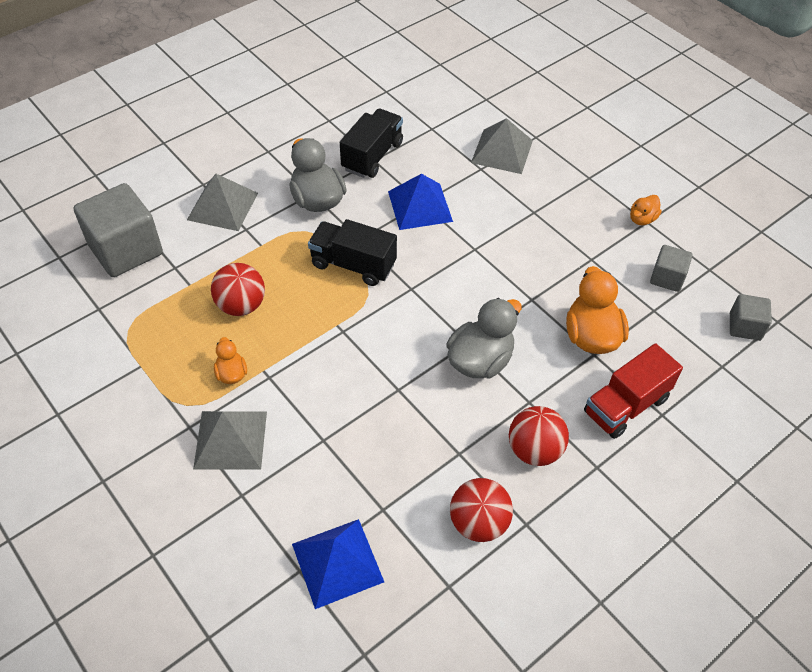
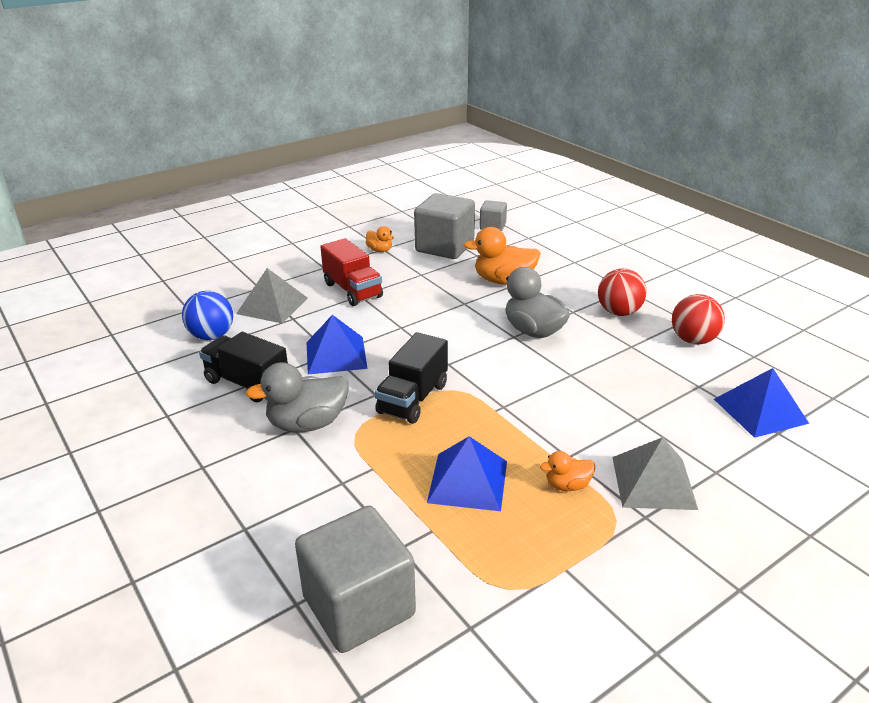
camera: 85 degrees left, 20 degrees down
(222, 206) = (294, 505): grey pyramid -> none
(241, 305) = (468, 481): red ball -> blue pyramid
(443, 122) = (211, 336): none -> blue ball
(626, 405) = (569, 273): red truck -> red truck (352, 290)
(667, 278) = (444, 247): grey cube -> grey cube, size x1.93

